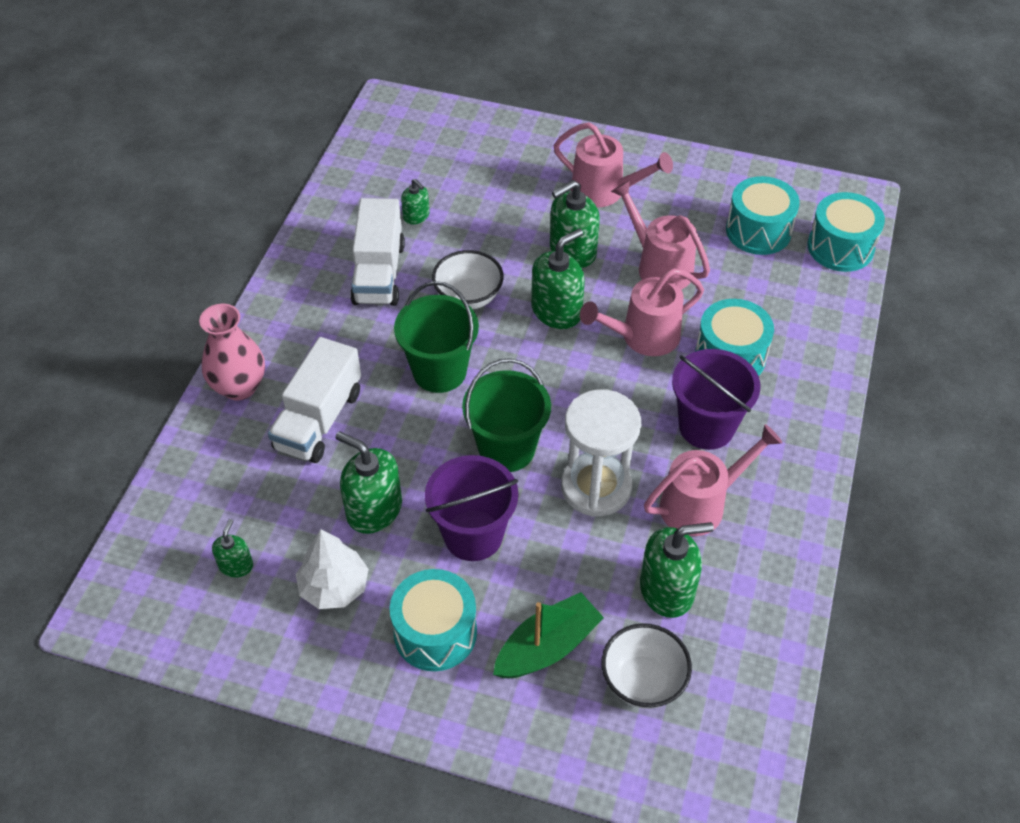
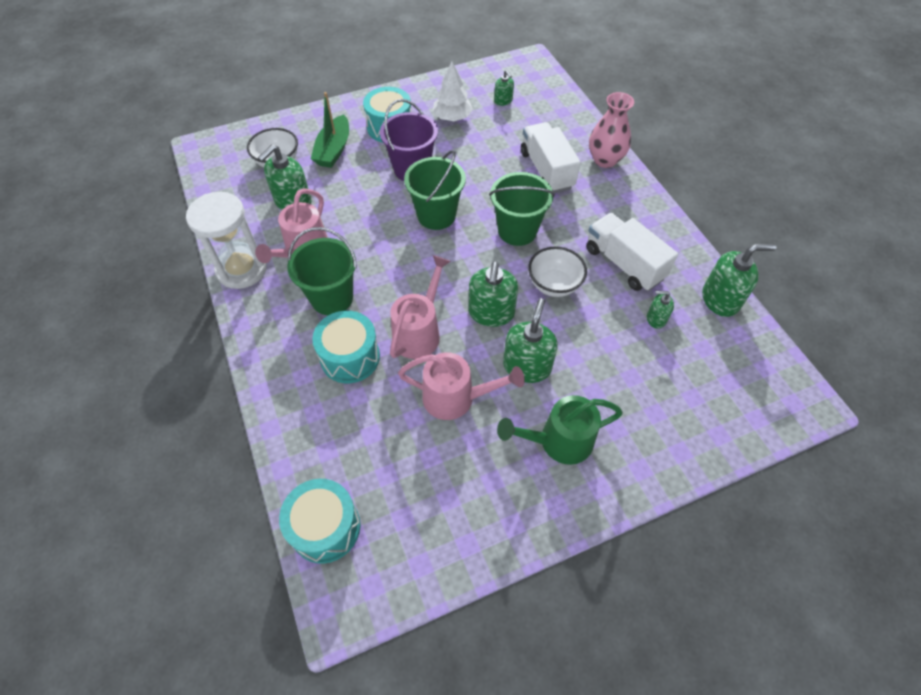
camera: 140 degrees right, 5 degrees up
(374, 509) = (471, 152): green soap dispenser -> green soap dispenser (720, 299)
(596, 487) = (370, 226): white hourglass -> white hourglass (242, 269)
(605, 192) = (558, 442): pink watering can -> green watering can
(706, 427) = (332, 298): purple bucket -> green bucket
(758, 231) = (406, 493): turquoise drum -> none

